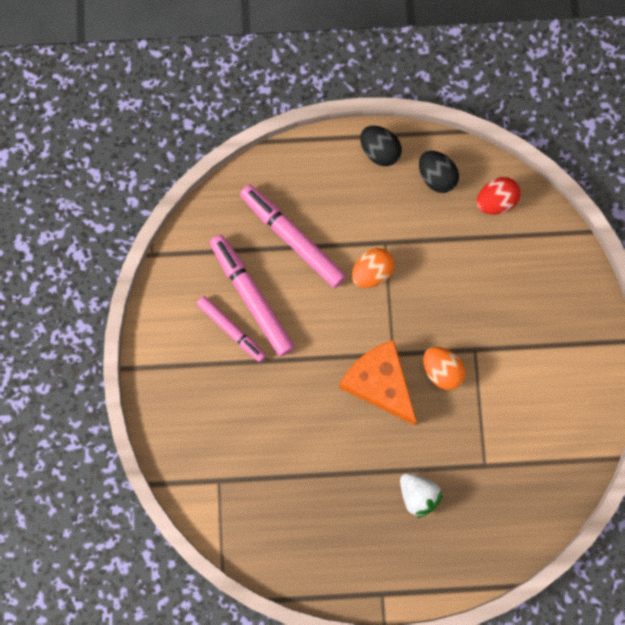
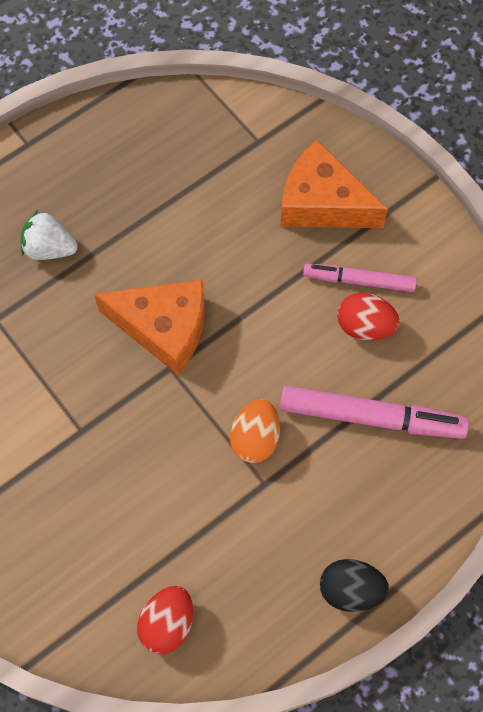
camera: 145 degrees right, 10 degrees down
(212, 402) = (322, 203): none -> orange cheese
(251, 297) = (365, 326): pink marker -> red egg
(436, 177) = (260, 605): black egg -> none
(441, 371) = (104, 384): orange egg -> none

